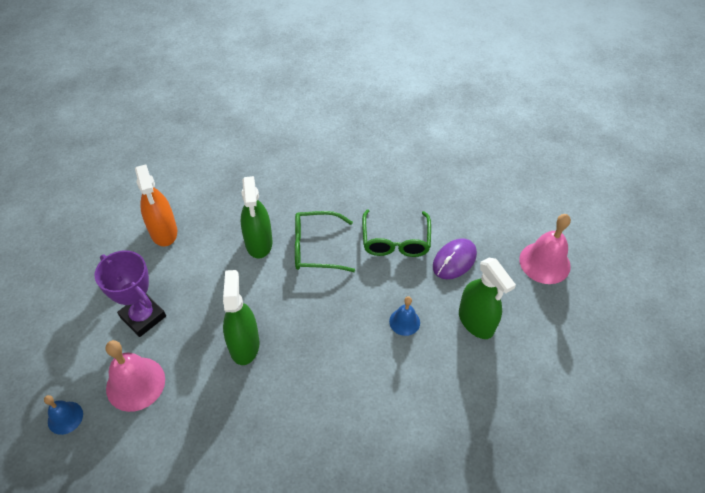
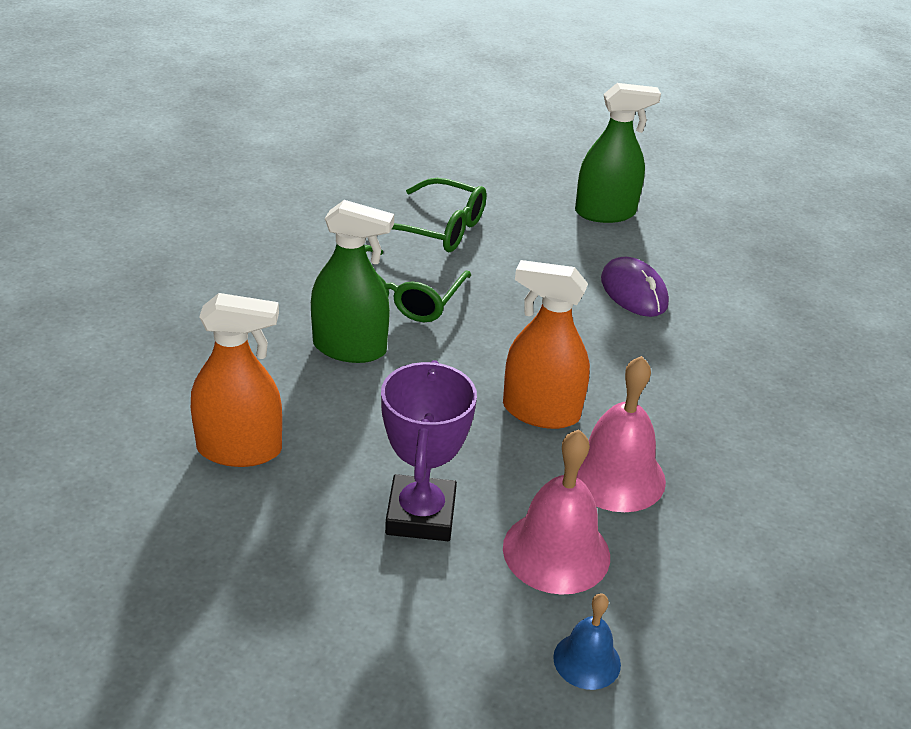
camera: 70 degrees left, 15 degrees down
(143, 317) = (420, 515): purple trophy -> purple trophy turned 60 degrees counterclockwise
(244, 345) = (541, 412): green spray bottle -> orange spray bottle
(404, 322) = (577, 262): blue bell -> none
(454, 260) = (503, 197): purple mouse -> purple mouse (634, 292)
(544, 262) = (546, 142): pink bell -> pink bell (615, 475)

